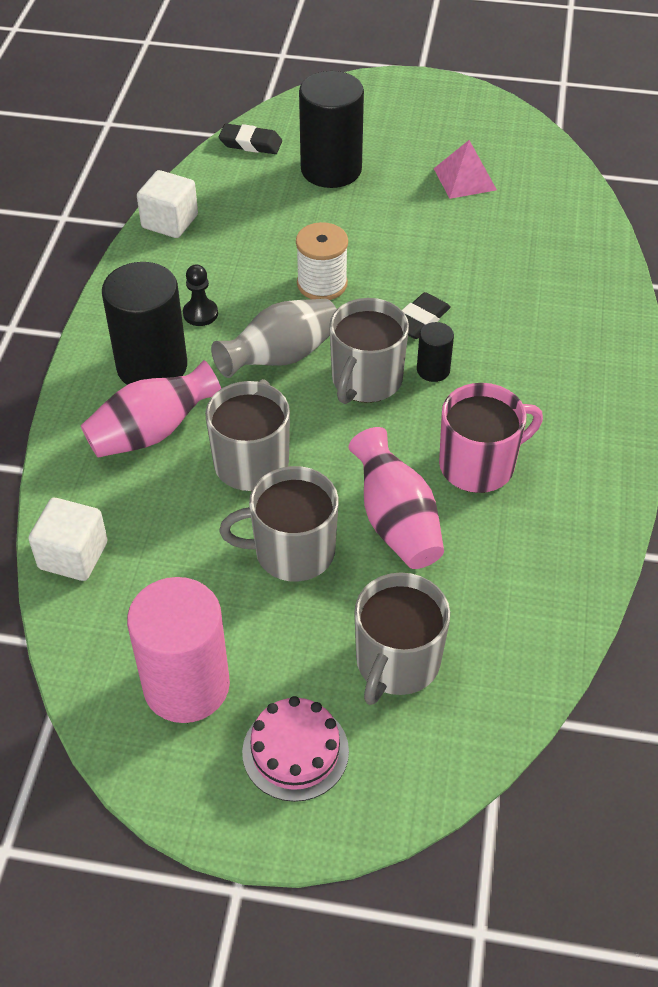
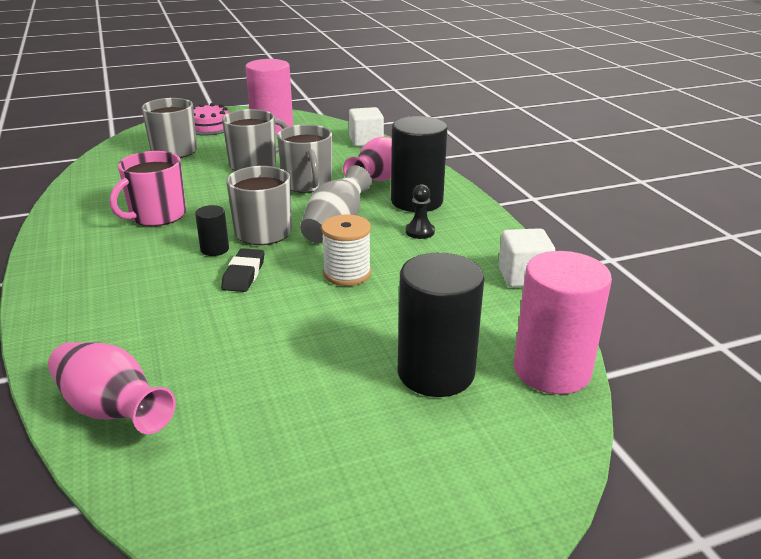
camera: 150 degrees right, 20 degrees down
(250, 143) = (551, 370): black eraser -> pink cylinder
(396, 521) = (200, 185): pink vase -> pink vase (112, 410)
(464, 179) = (272, 418): pink pyramid -> none

